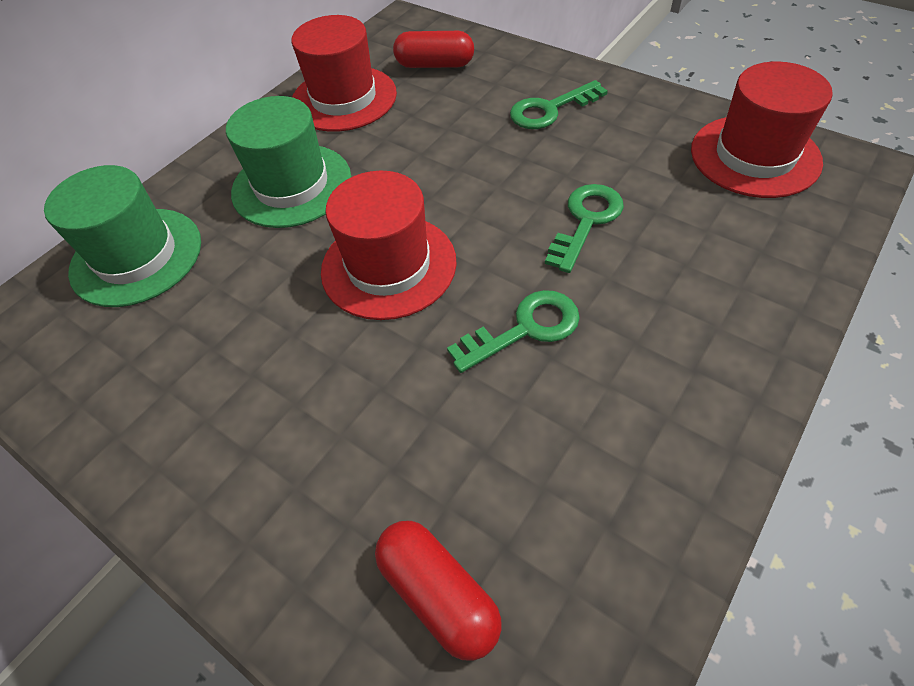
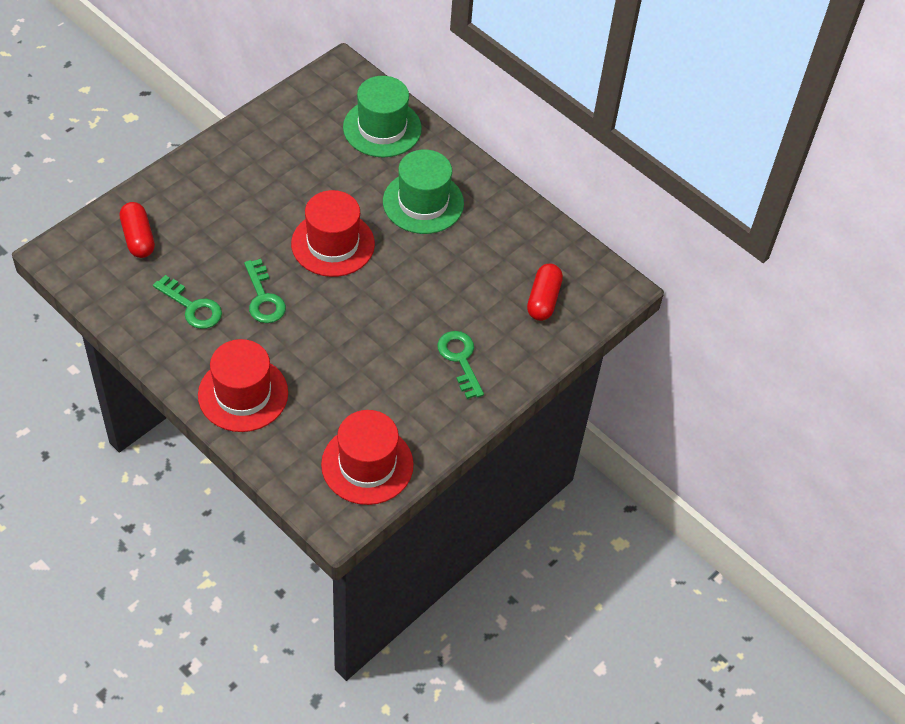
camera: 90 degrees right, 0 degrees up
(344, 98) = (514, 238): red hat -> red hat (243, 394)
(439, 593) = (138, 238): red capsule -> red capsule turned 75 degrees counterclockwise
(586, 221) = (336, 348): green key -> green key (192, 307)

